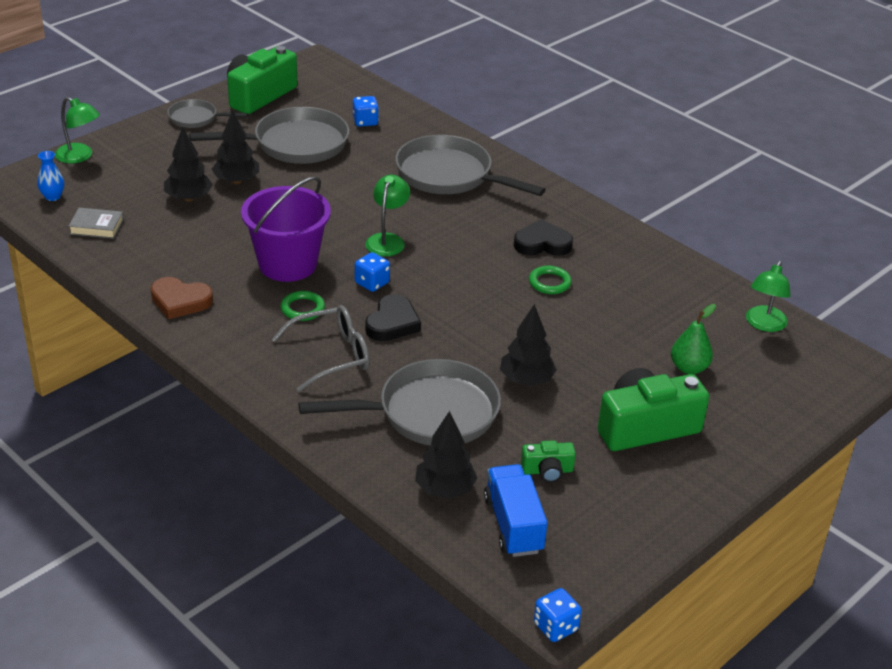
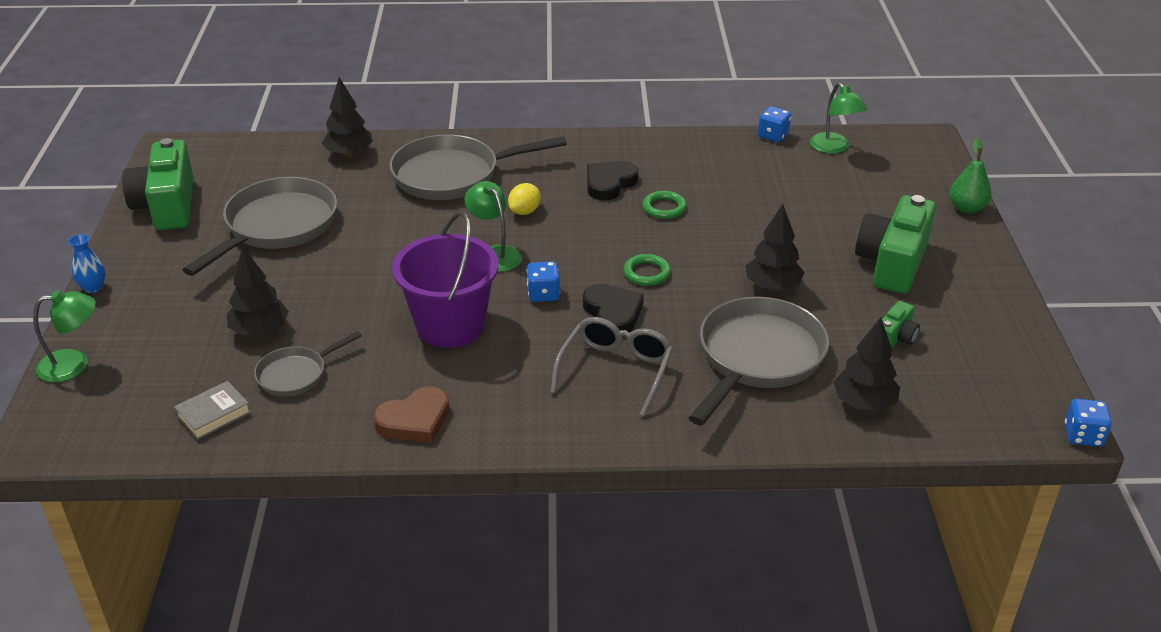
camera: 45 degrees left, 0 degrees up
(53, 197) = (113, 418): blue vase -> blue vase (93, 287)
(196, 118) = (138, 259): grey pan -> grey pan (296, 374)
(236, 181) = (279, 288): black tree -> black tree (349, 153)
(302, 309) = (527, 351): green ring -> green ring (646, 273)
(365, 121) = (307, 173): blue dice -> blue dice (773, 135)
(453, 226) = (525, 211): none -> yellow lemon
(513, 525) = (943, 391): blue truck -> none
(689, 368) = (845, 206): green pear -> green pear (966, 208)

